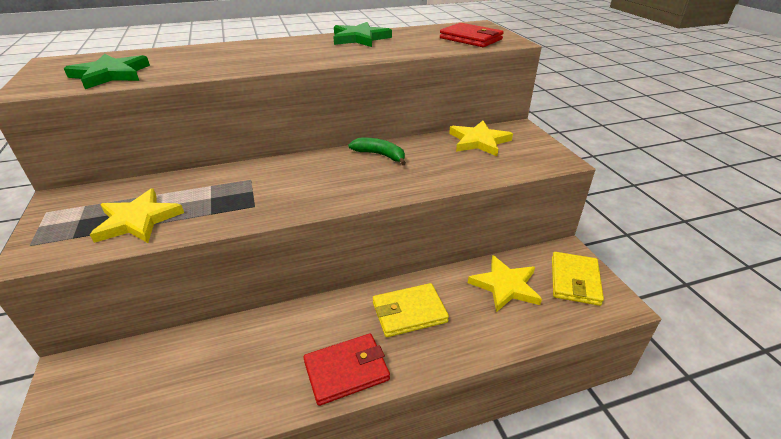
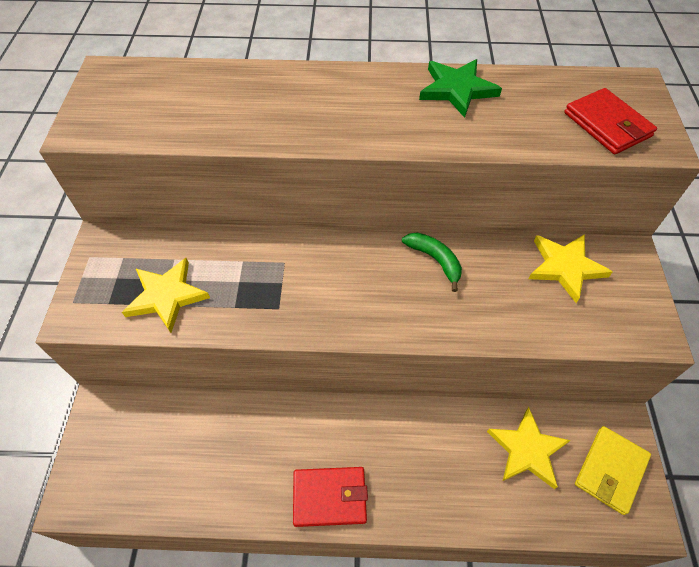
camera: 20 degrees right, 20 degrees up
(110, 75) = (157, 119): green star -> none
(409, 312) = (411, 449): yellow wallet -> none

